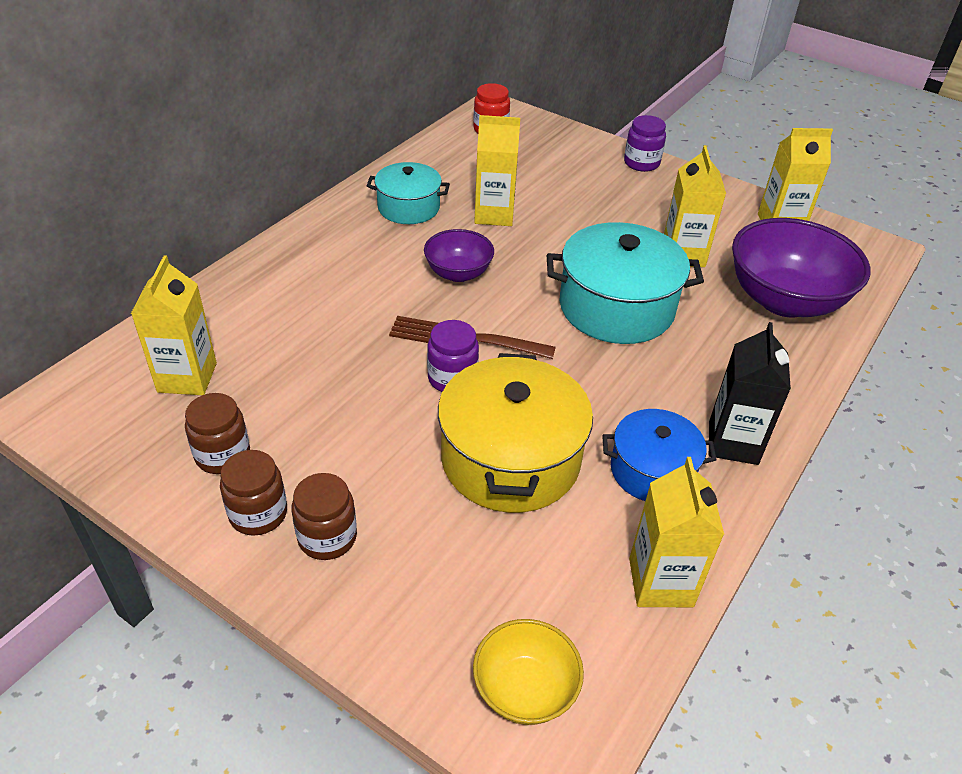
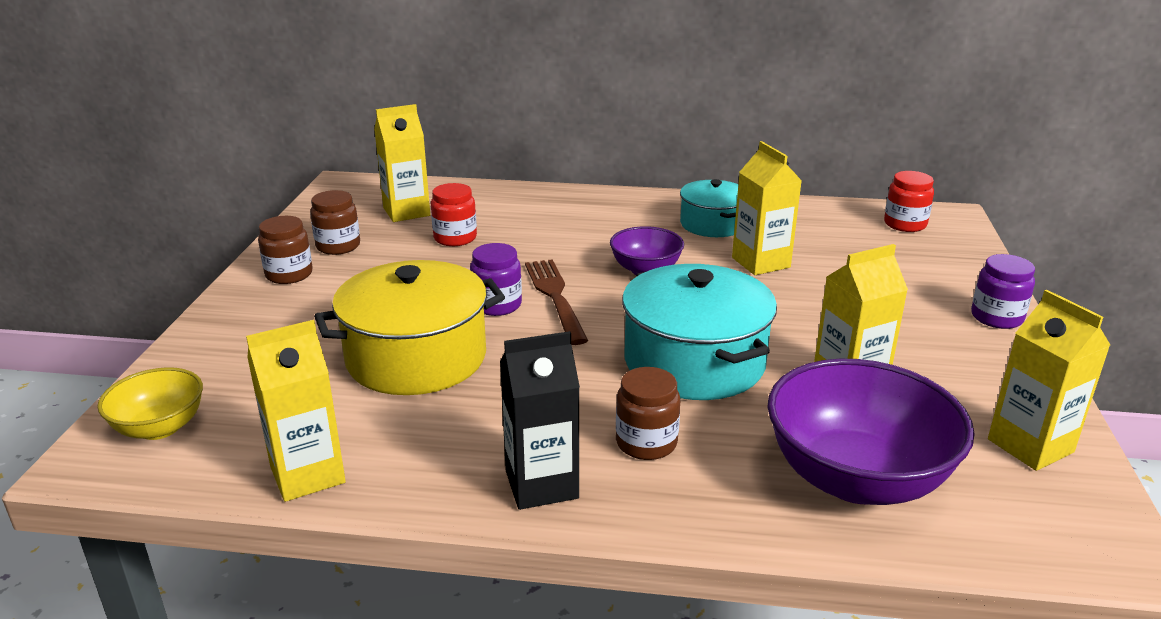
camera: 65 degrees right, 15 degrees down
(289, 362) = (455, 238): none -> red jar
(327, 537) = (280, 305): brown jar -> brown jar (646, 443)
(652, 471) = (457, 438): blue pot -> none

